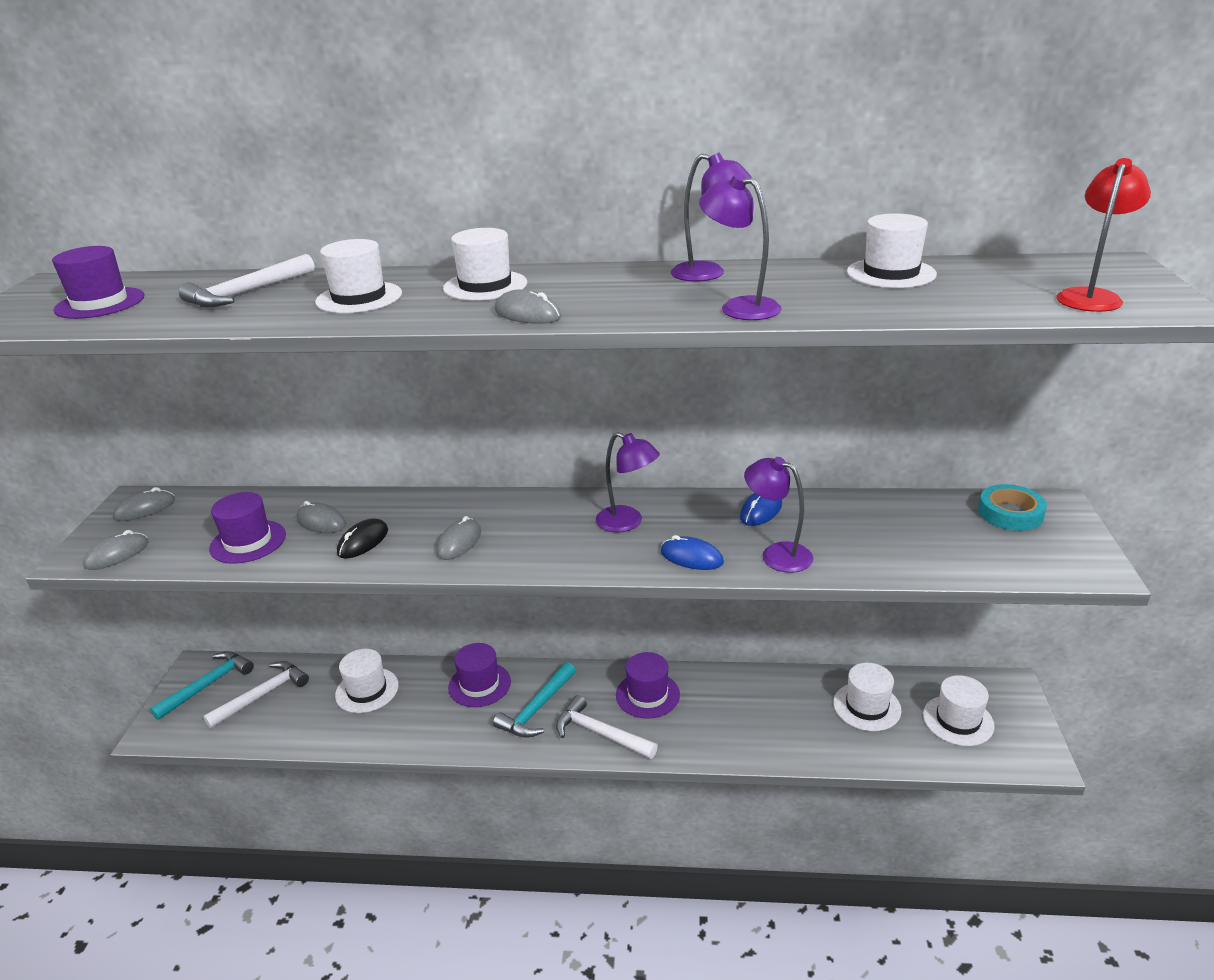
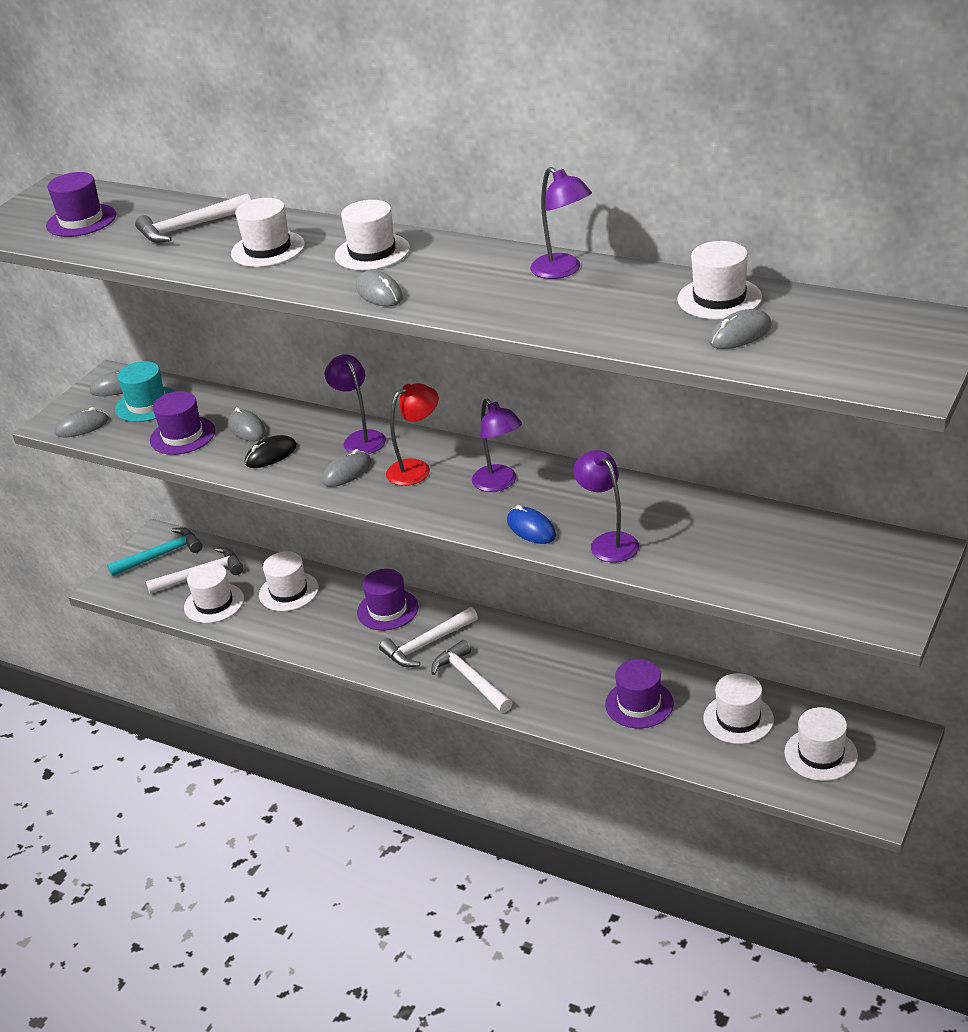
camera: 25 degrees right, 5 degrees up
(189, 519) = (147, 404): none -> turquoise hat
(289, 721) = (214, 603): none -> white hat
(537, 709) = (427, 644): turquoise hammer -> white hammer
(647, 695) = (534, 656): purple hat -> purple hat (639, 704)
(739, 307) = (549, 316): purple lamp -> purple lamp (360, 438)
(761, 510) = (628, 497): blue mouse -> none
(950, 294) = (740, 334): none -> grey mouse
(1010, 513) = (865, 550): turquoise tape -> none
(1091, 296) = (858, 360): red lamp -> red lamp (416, 469)

